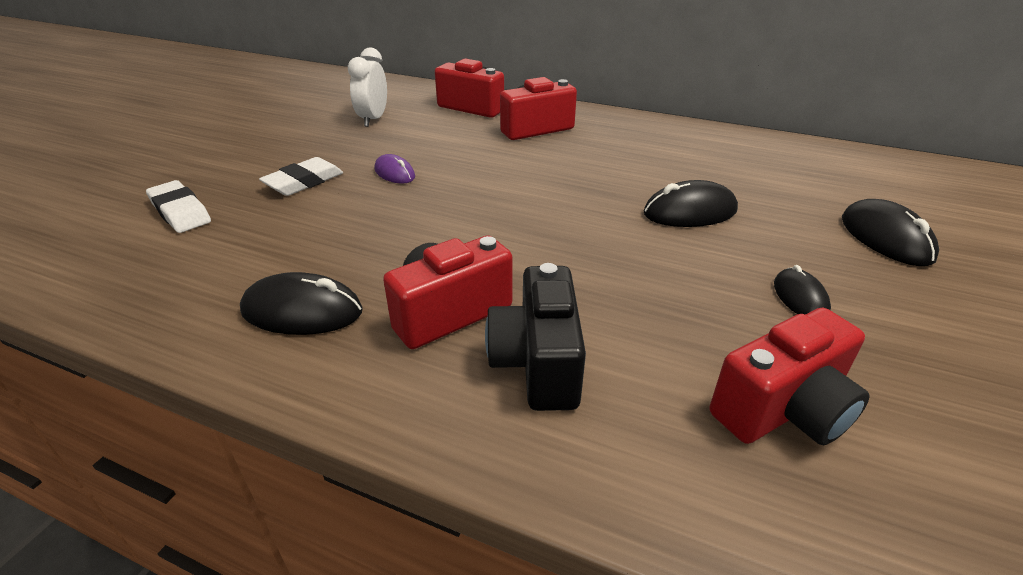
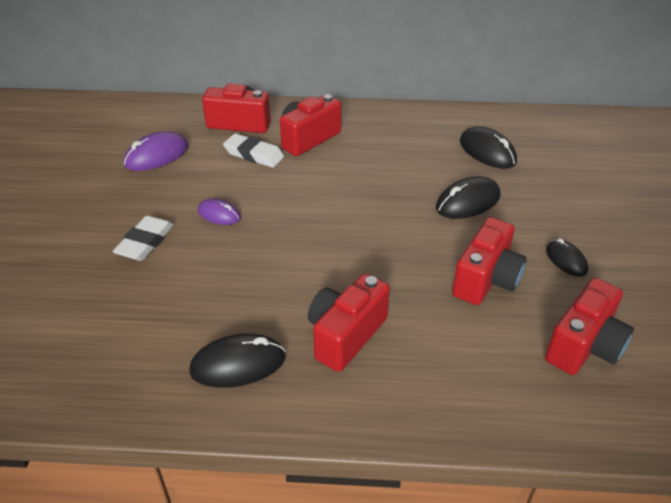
camera: 20 degrees left, 5 degrees up
(180, 212) = (57, 300): white eraser -> white eraser (254, 154)
(373, 119) = (156, 156): white clock -> purple mouse
(538, 363) = (427, 357): black camera -> none
(671, 295) = (486, 279): none -> red camera
(885, 238) = (601, 195): black mouse -> black mouse (487, 152)

